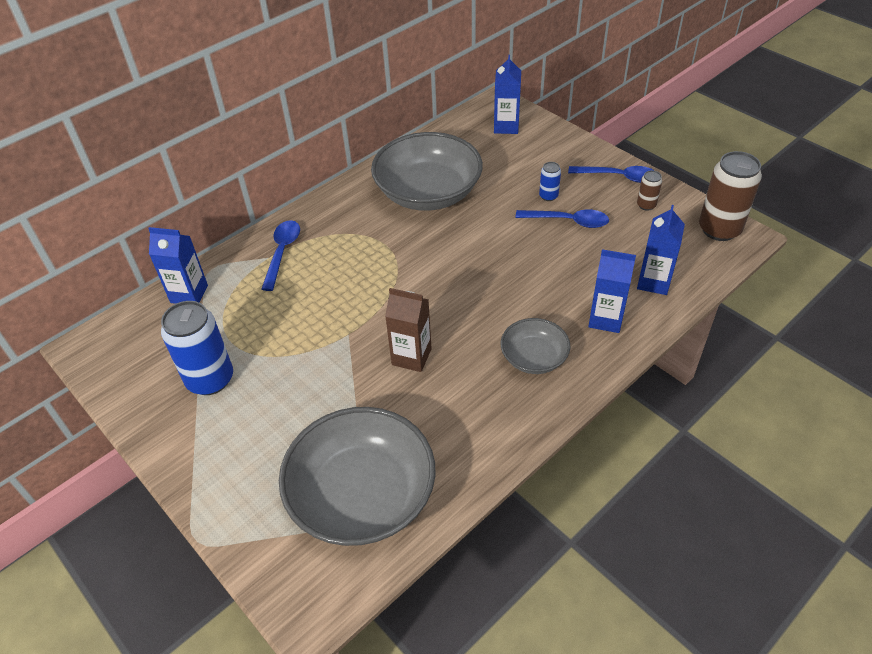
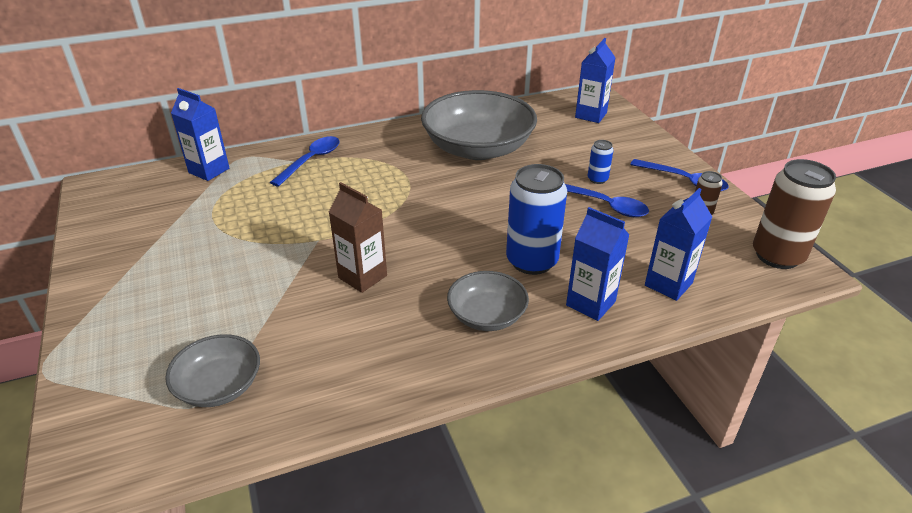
camera: 20 degrees right, 10 degrees down
(210, 379) = (169, 240): blue can -> blue can (532, 261)
(362, 495) = (219, 386): grey bowl -> grey bowl, size x0.52

